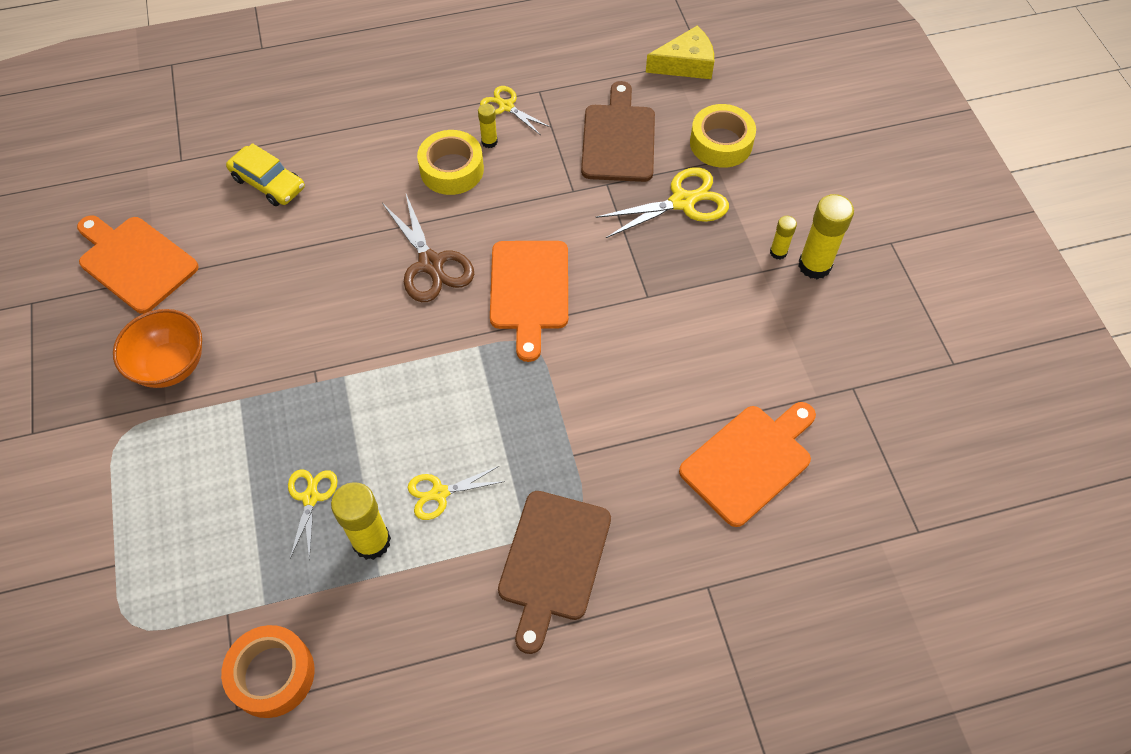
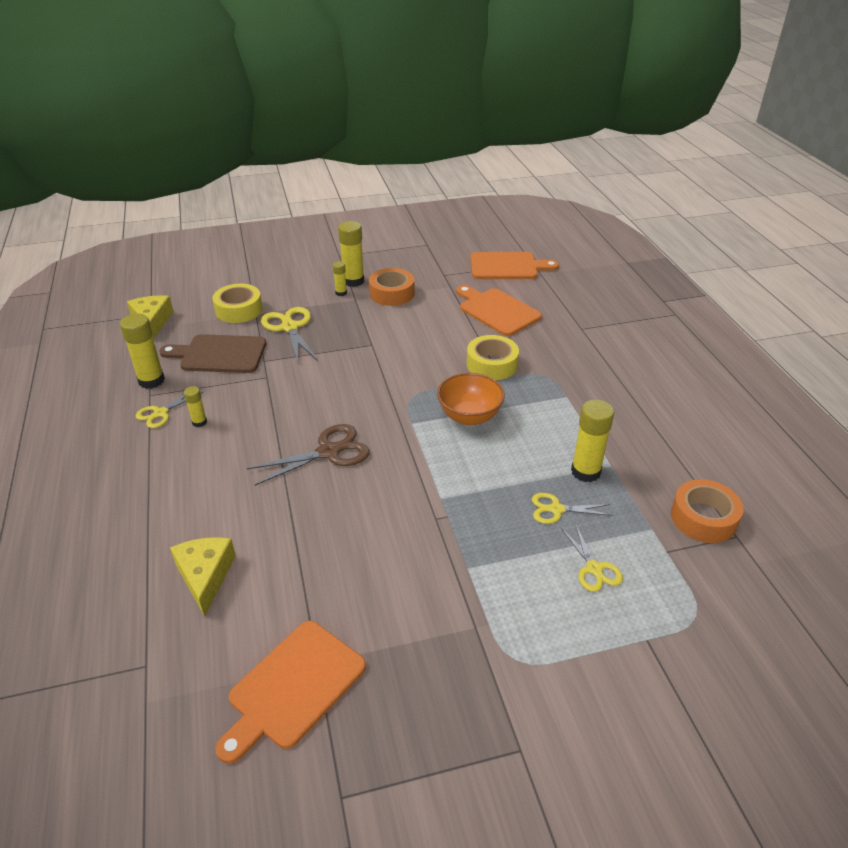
camera: 90 degrees left, 20 degrees down
(171, 365) = (431, 629): orange bowl -> orange bowl (469, 416)
(268, 183) = (205, 576): yellow car -> yellow cheese
(440, 493) = (540, 438): yellow scissors -> yellow scissors (594, 568)
(452, 169) = (225, 443): yellow tape -> yellow tape (492, 364)
(529, 291) = (362, 398): orange cutting board -> orange cutting board (507, 266)
(553, 561) = (580, 385): brown cutting board -> none
(565, 87) = (151, 380): none -> yellow glue stick
(784, 316) = (392, 293): none -> orange tape

